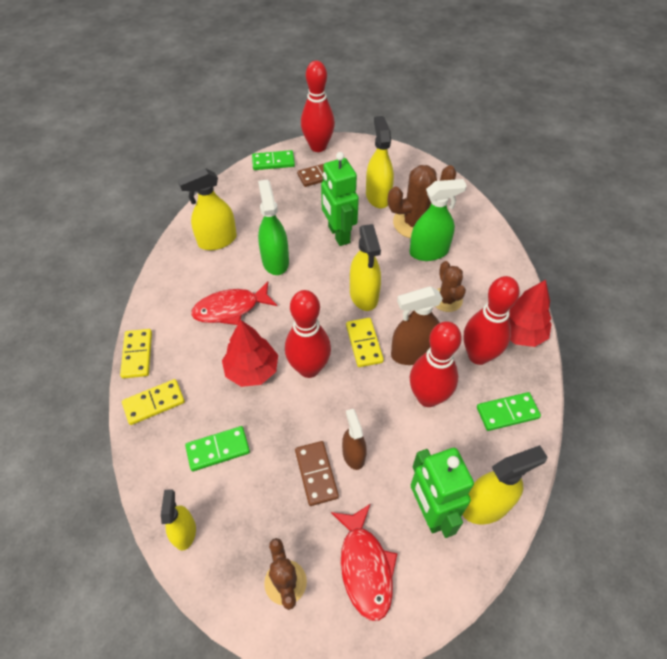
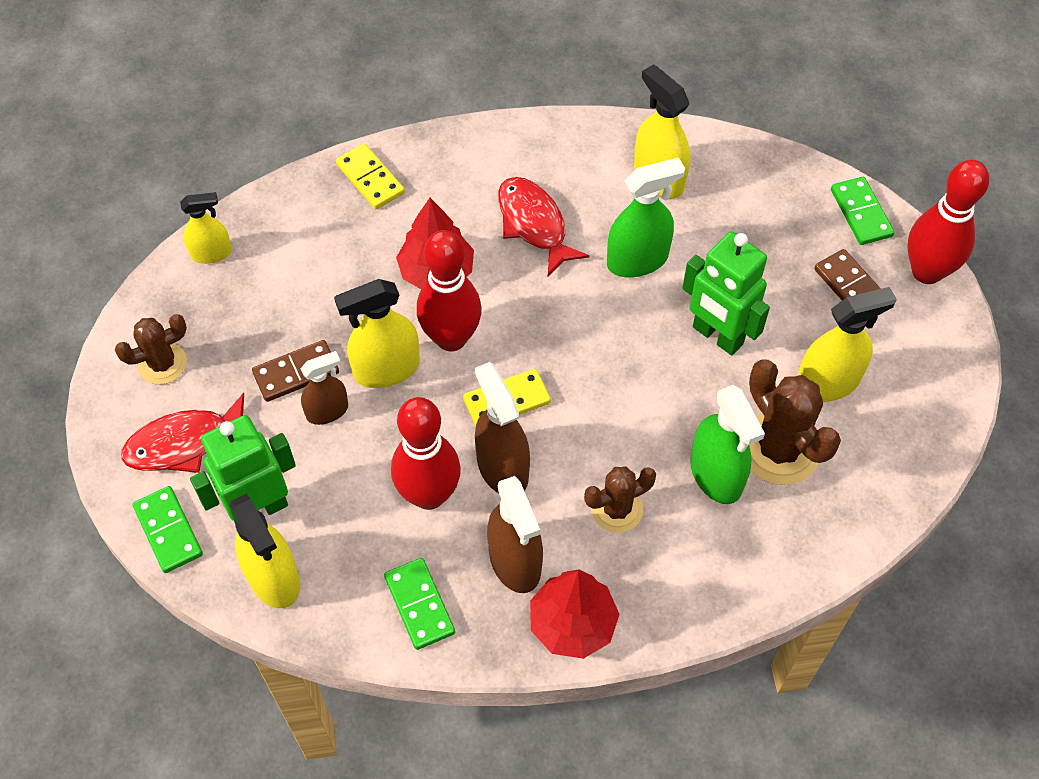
camera: 80 degrees right, 5 degrees up
(137, 354) = (438, 141): yellow domino -> none
(218, 449) = (316, 261): green domino -> green domino (168, 531)
(338, 235) = (717, 336): green robot -> green robot turned 105 degrees counterclockwise
(364, 295) = (598, 389): yellow spray bottle -> yellow spray bottle (386, 369)
(478, 355) = (515, 561): red bowling pin -> brown spray bottle

